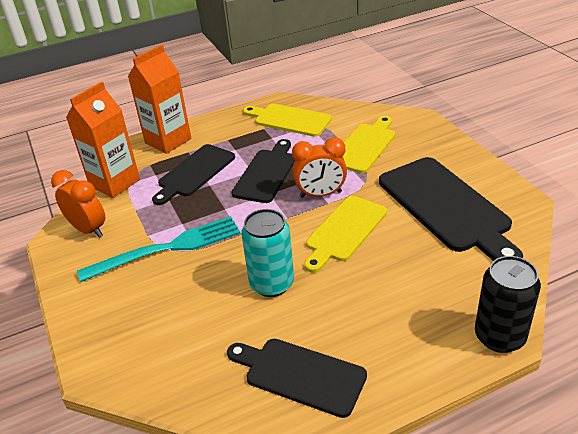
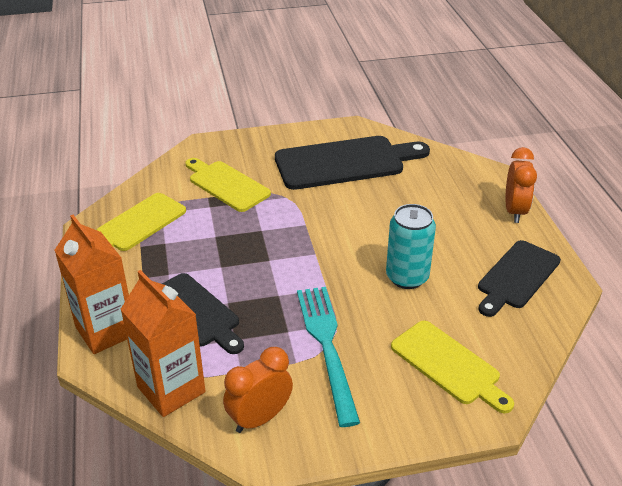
camera: 80 degrees left, 0 degrees up
(266, 173) = (232, 256): black cutting board -> none
(320, 194) = (290, 226): orange clock -> orange clock (514, 211)
(344, 231) = (352, 222): yellow cutting board -> yellow cutting board (448, 365)
(499, 337) = (495, 176): black can -> none

